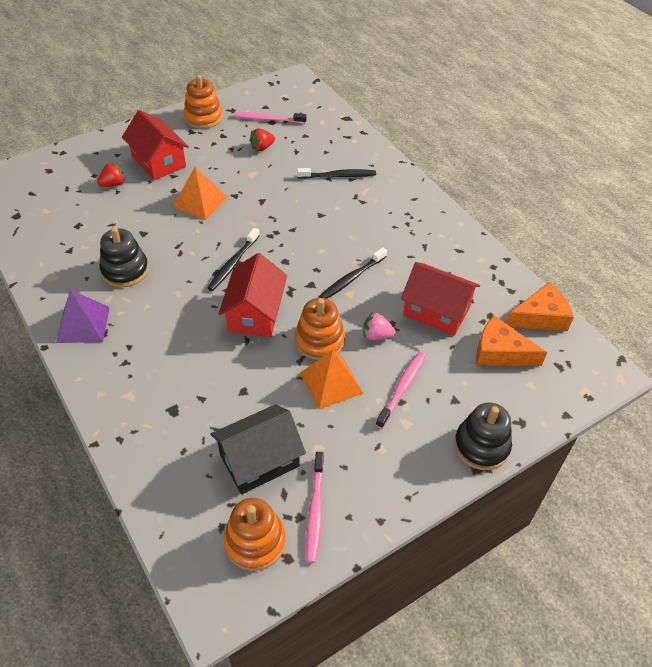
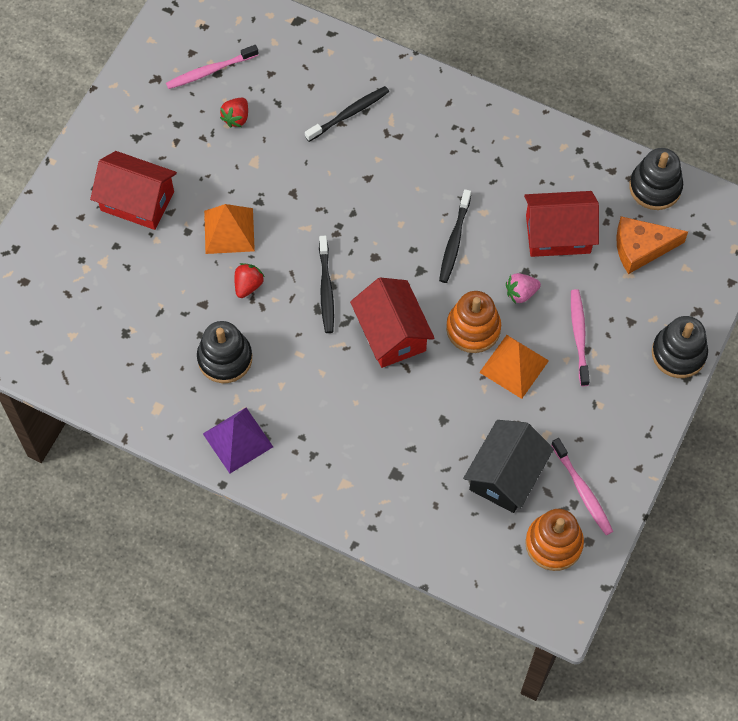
camera: 30 degrees left, 15 degrees up
(113, 184) = (114, 259): red strawberry -> red strawberry (248, 285)
(203, 117) = (133, 108): orange stacking toy -> none
(540, 317) = (655, 187): orange cheese -> black stacking toy

